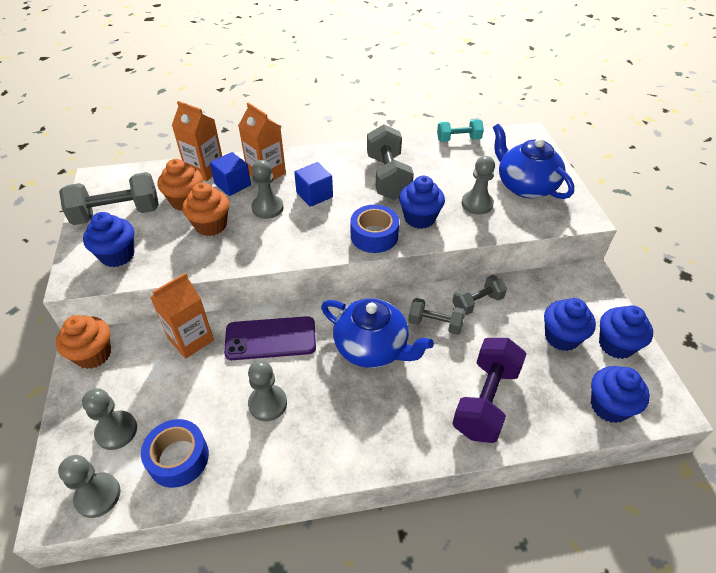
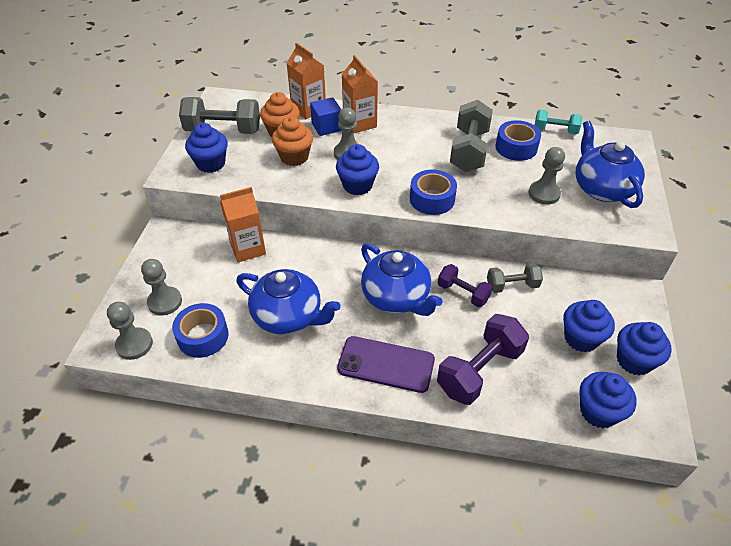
camera: 20 degrees right, 0 degrees up
(93, 354) = (169, 239): orange cupcake -> none
(267, 403) = (288, 316): grey pawn -> blue teapot
(270, 339) = (312, 266): purple phone -> purple phone (386, 364)
(314, 195) = (394, 151): blue cube -> none
(419, 218) = (481, 194): blue cupcake -> blue cupcake (357, 185)
(430, 164) = (516, 147): none -> blue tape
(435, 324) = (463, 293): grey dumbbell -> purple dumbbell

